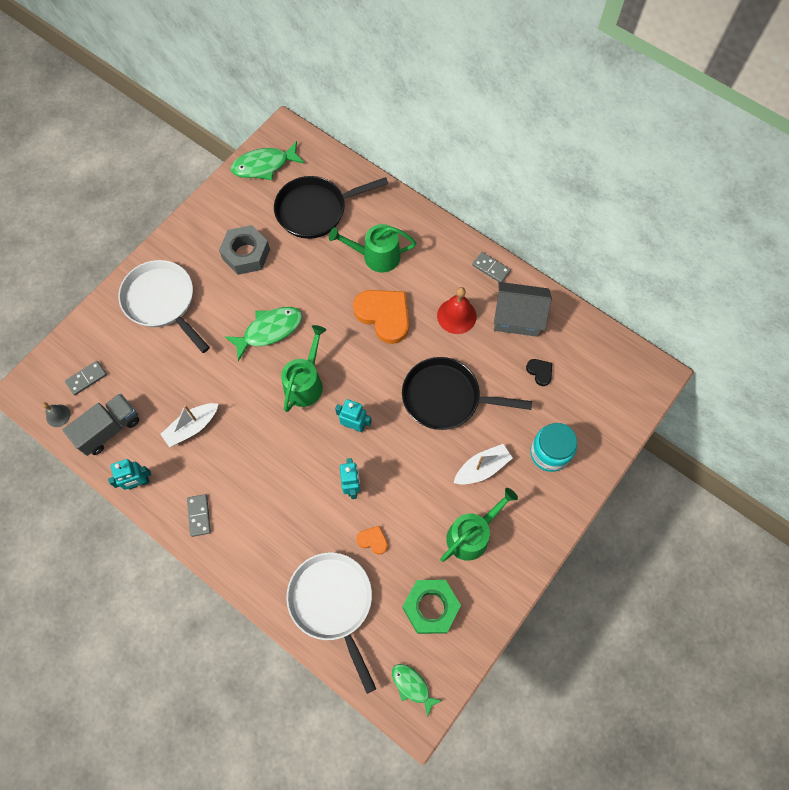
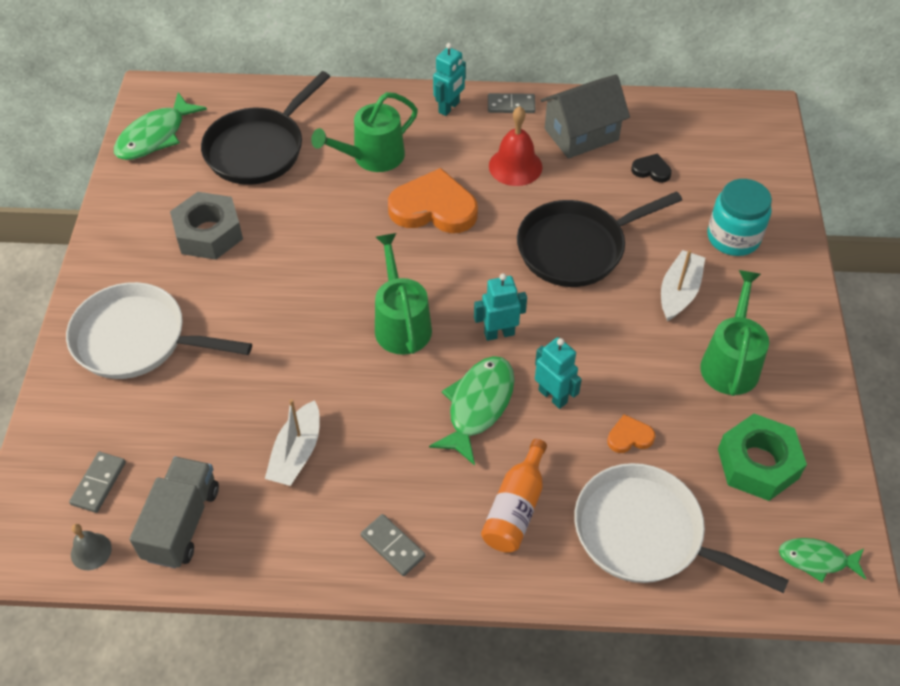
camera: 35 degrees left, 15 degrees down
(138, 483) = (277, 560): turquoise robot -> turquoise robot (449, 107)
(269, 330) = (308, 295): green fish -> green fish (478, 406)
(277, 539) = (516, 508): none -> orange bottle

